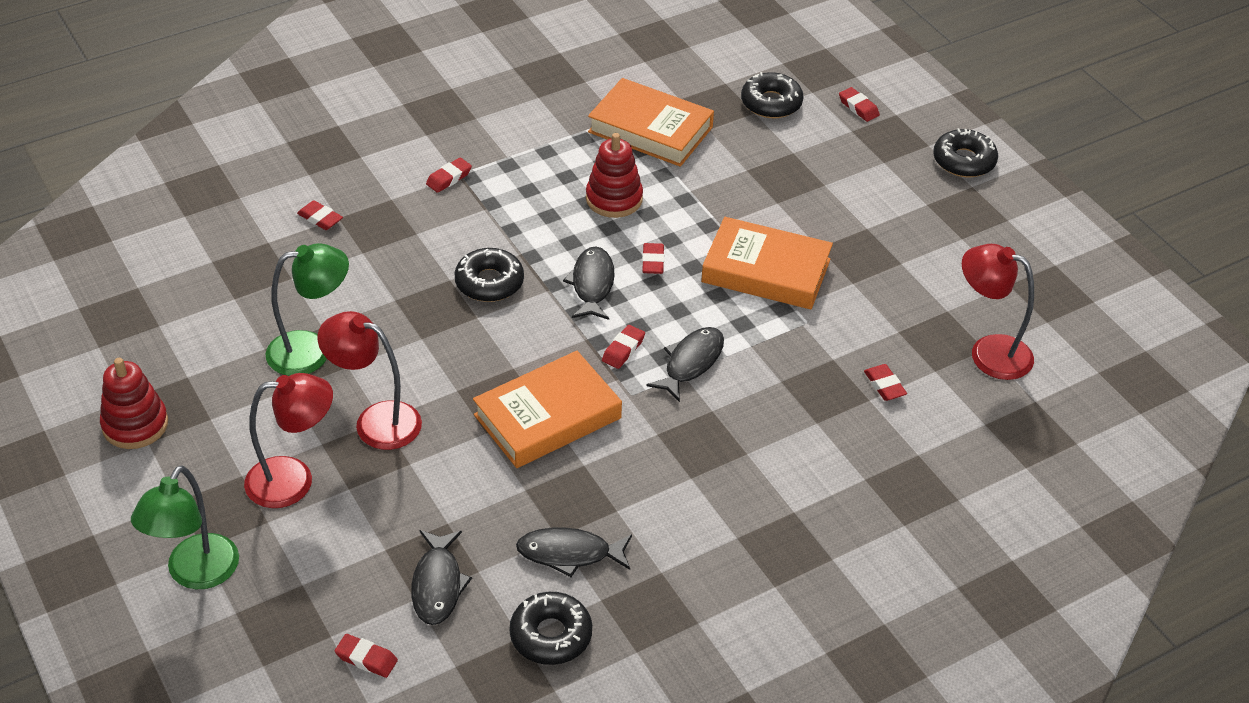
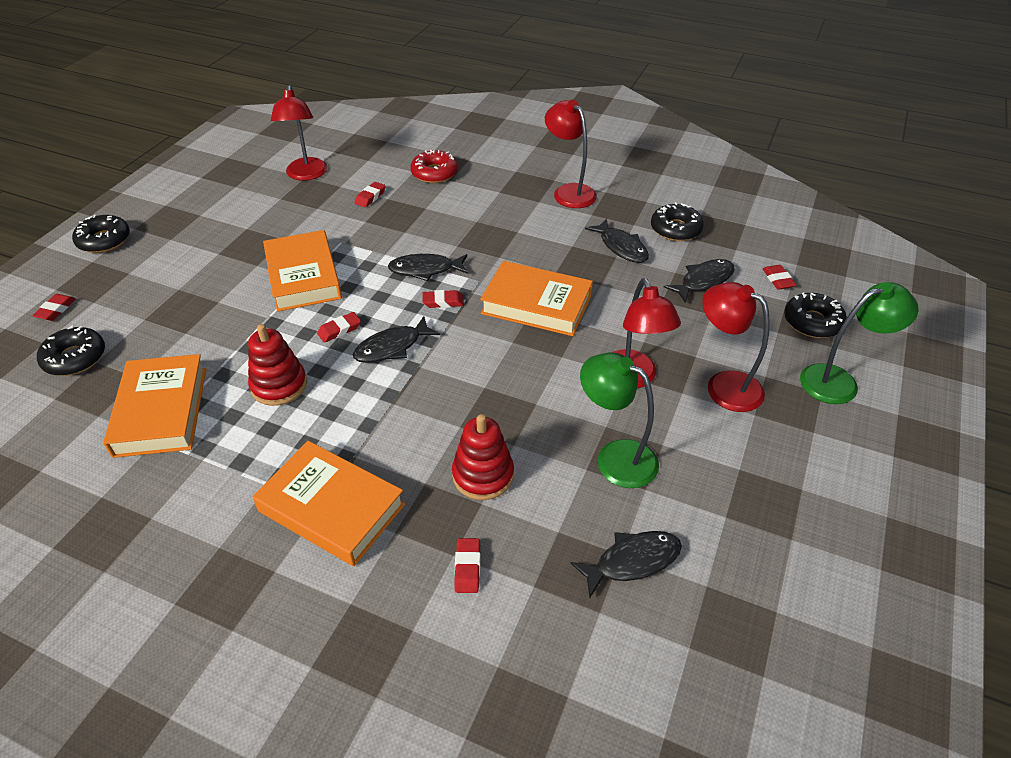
camera: 125 degrees left, 0 degrees up
(135, 425) = (801, 510): red stacking toy -> red stacking toy (483, 475)
(222, 300) = (632, 561): none -> black fish
(449, 178) = (331, 507): red eraser -> orange book
(489, 282) = (441, 401): black donut -> black donut (812, 322)
(731, 582) = (569, 192): none -> red lamp
(895, 471) = (434, 173): none -> red donut

